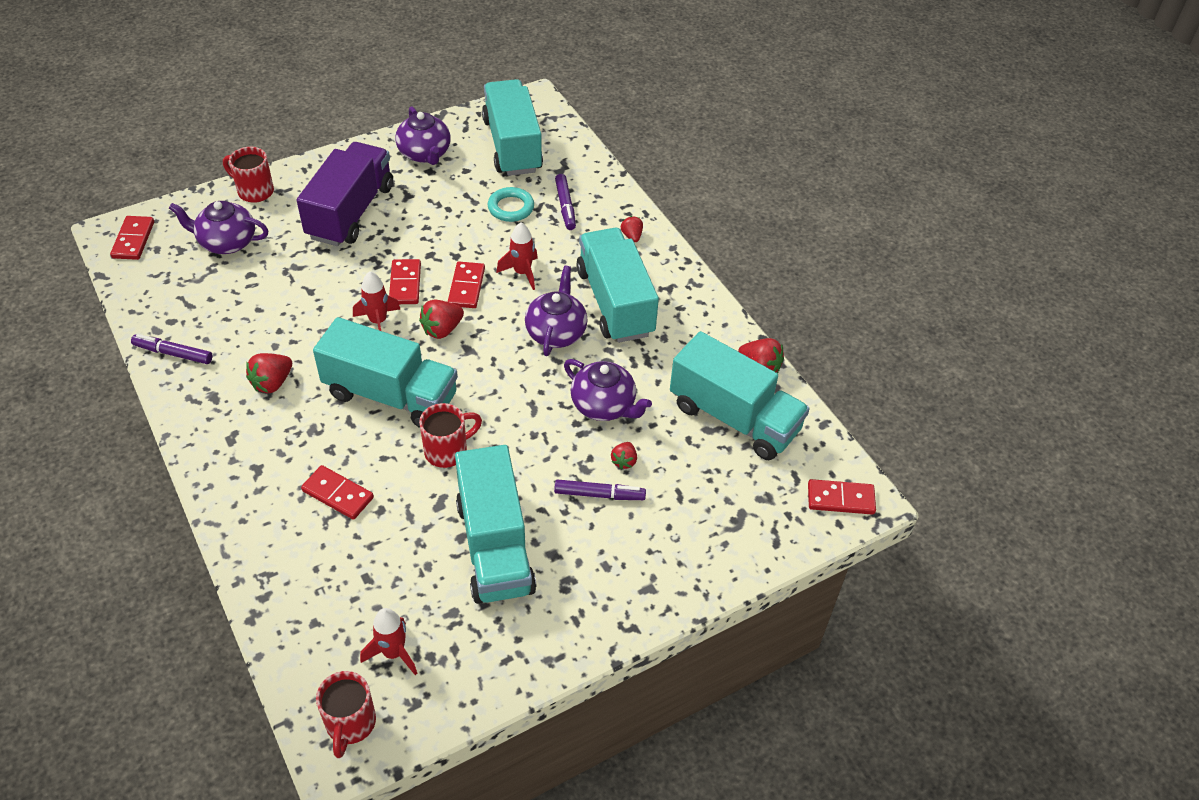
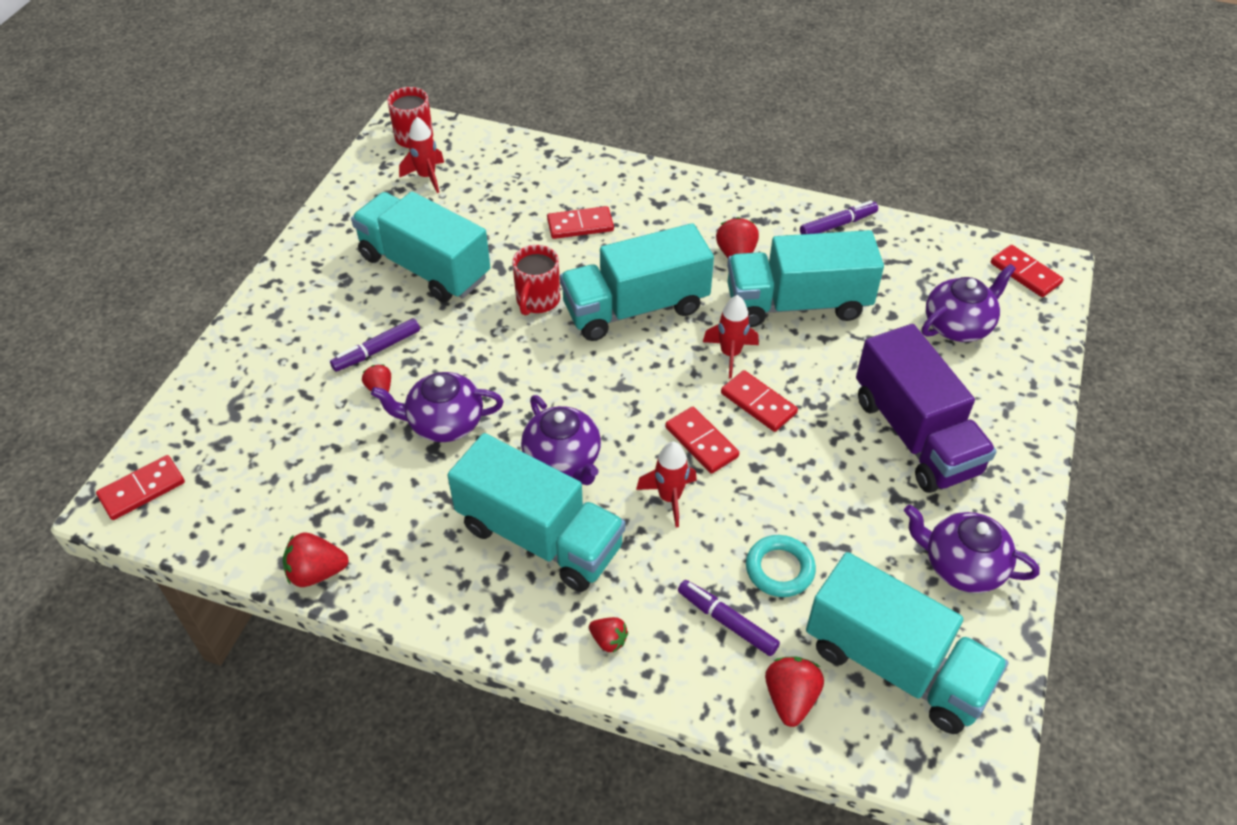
camera: 140 degrees right, 0 degrees up
(254, 191) = (1026, 387): red mug -> none
(442, 329) = (668, 387): red strawberry -> red strawberry (790, 698)
(734, 418) = (305, 498): turquoise truck -> turquoise truck (797, 304)

